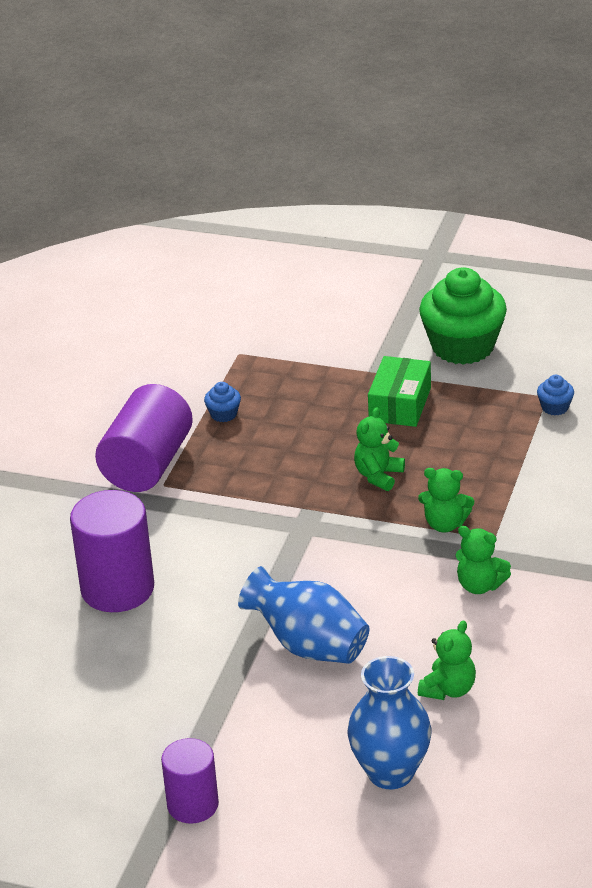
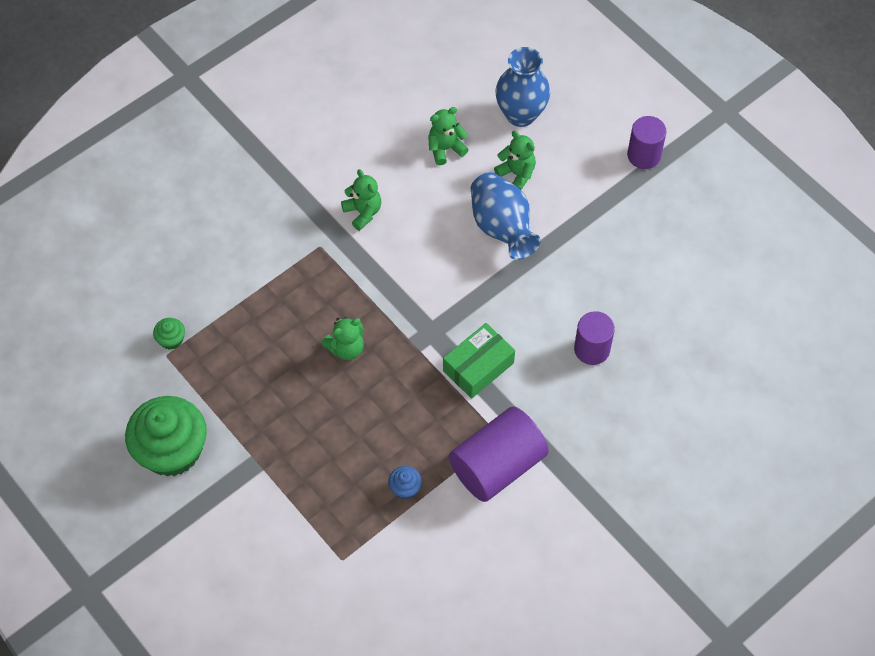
camera: 150 degrees left, 25 degrees up
(117, 589) = (592, 349): purple cylinder -> purple cylinder, size x0.62
(400, 404) = (271, 414): green box -> green box (478, 367)
(445, 524) = (340, 276): green teddy bear -> green teddy bear (516, 174)
(555, 407) = (171, 339): blue cupcake -> green cupcake

